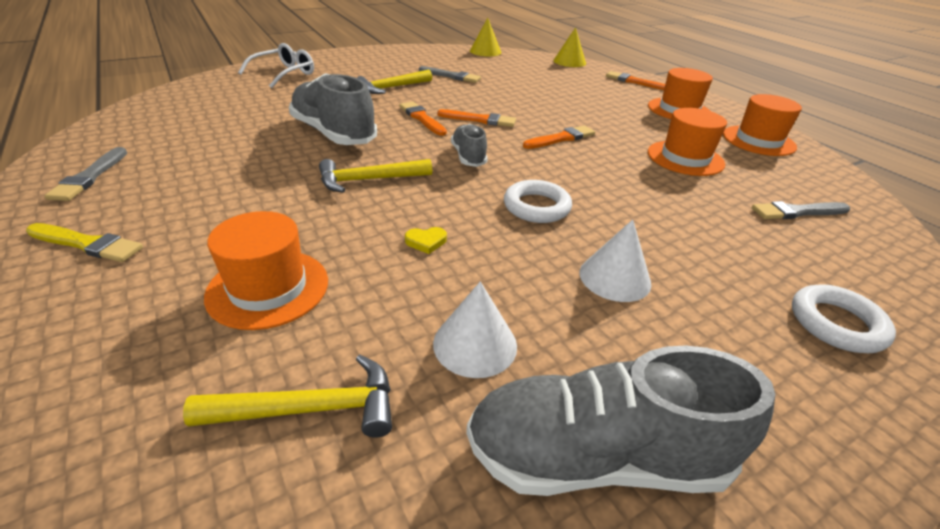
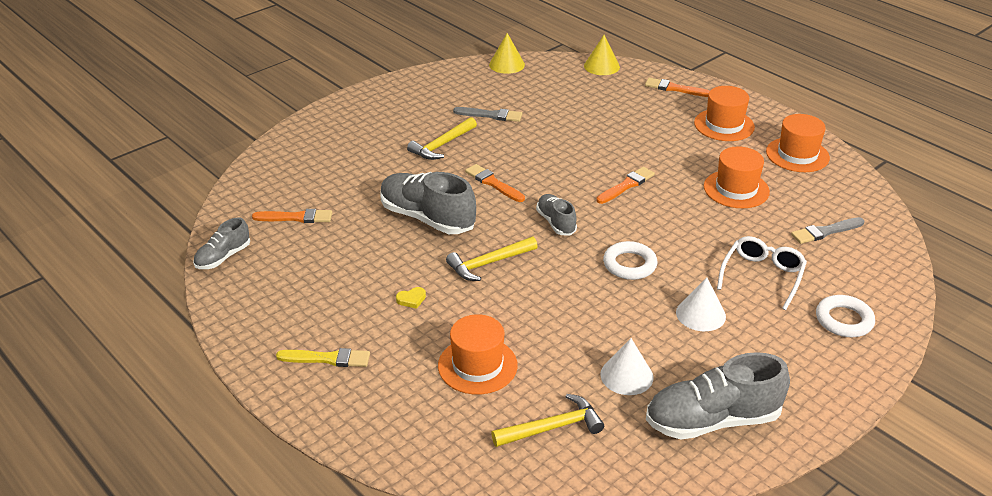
camera: 10 degrees left, 0 degrees up
(90, 177) = (267, 303): grey brush -> none
(98, 133) = (223, 257): none -> grey shoe
(284, 74) = (322, 144): white glasses -> white glasses (762, 276)
(426, 242) = (562, 311): yellow heart -> yellow heart (411, 299)
(480, 120) = (546, 175): orange brush -> orange brush (296, 217)

